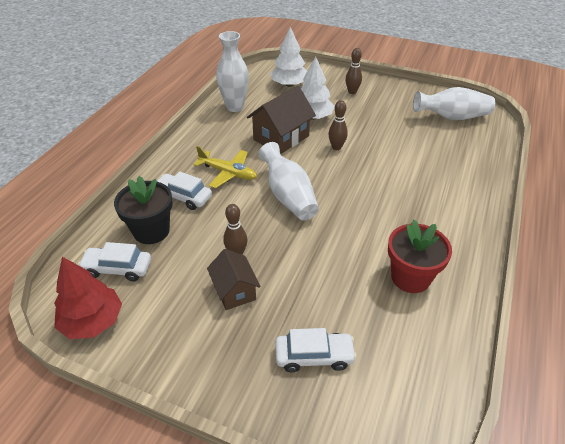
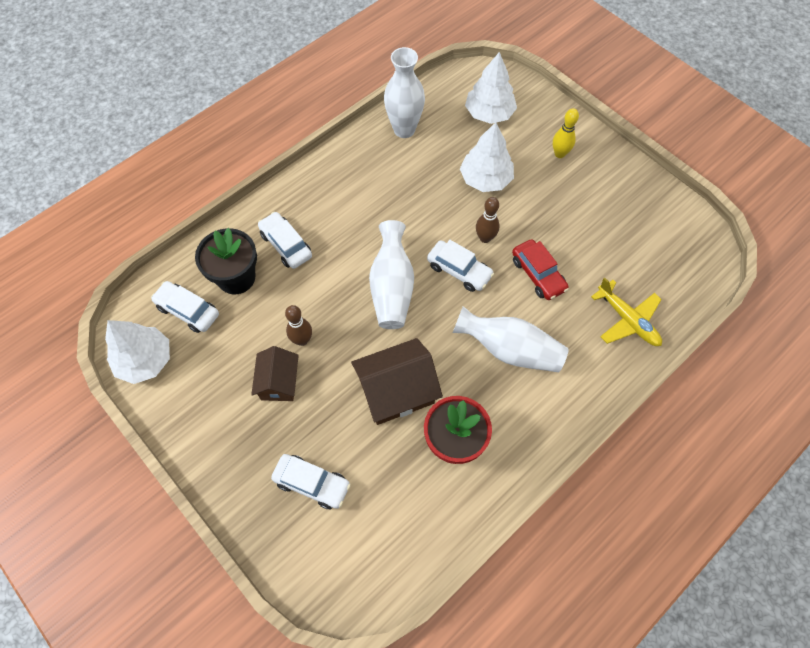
camera: 25 degrees right, 20 degrees up
(93, 321) = (145, 360): red tree -> white tree
(228, 173) = (346, 230): yellow plane -> yellow plane (627, 320)
(281, 138) = (431, 199): brown house -> brown house (396, 391)
(332, 170) = (459, 270): none -> white car
(352, 92) = (559, 154): brown bowling pin -> yellow bowling pin
(389, 155) = (538, 274): none -> red car
(452, 117) = (658, 243): white vase -> white vase (509, 349)

